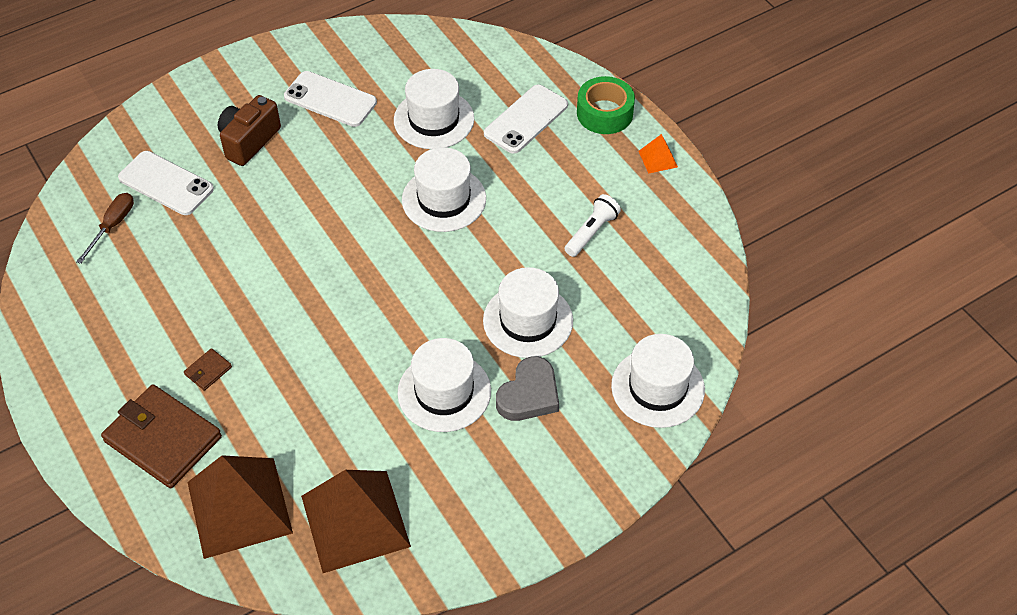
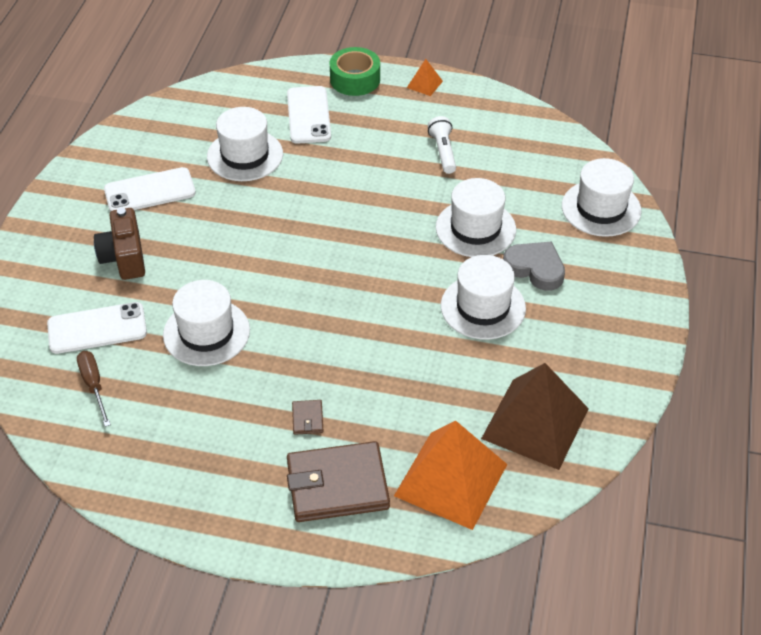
camera: 45 degrees left, 5 degrees down
(239, 507) = (450, 480): brown pyramid -> orange pyramid
(444, 199) = (321, 197): white hat -> white hat (206, 332)
(529, 394) = (535, 268): grey heart -> grey heart turned 45 degrees counterclockwise

